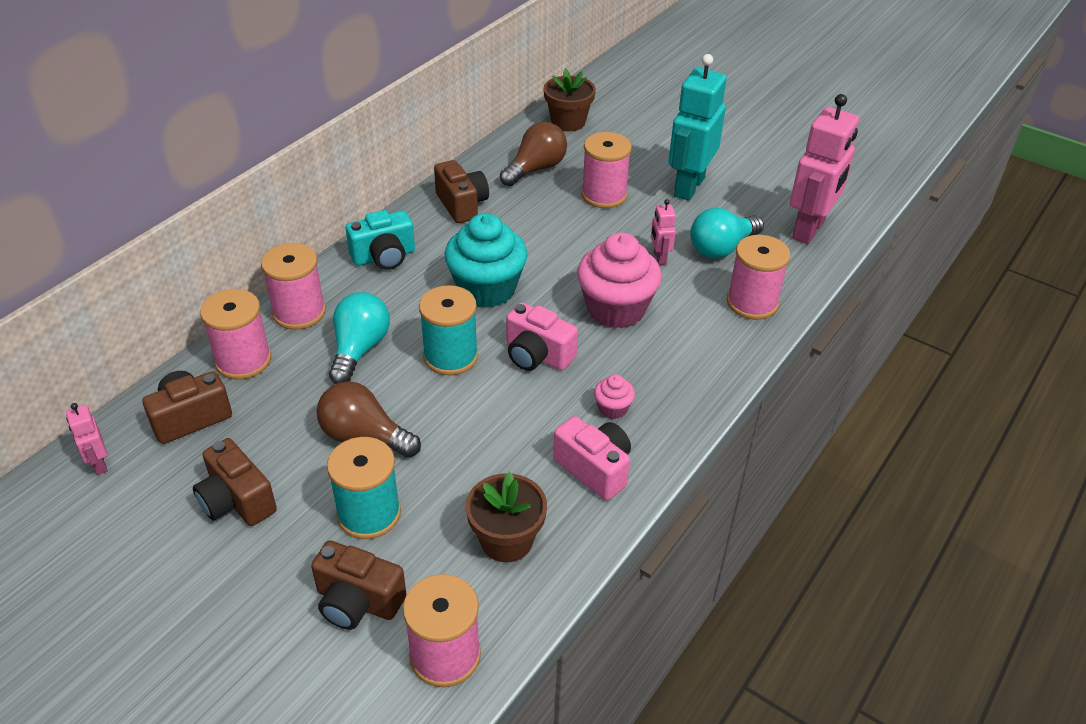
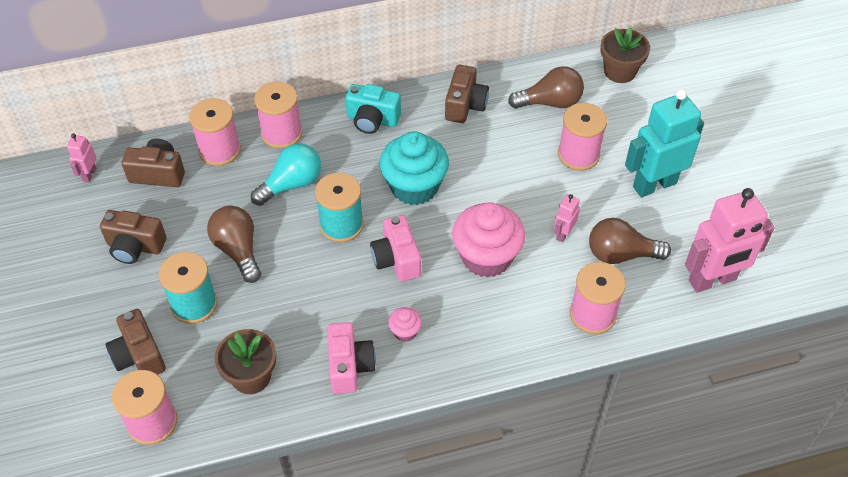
camera: 40 degrees right, 10 degrees up
(237, 501) = (135, 247): brown camera -> brown camera turned 75 degrees counterclockwise
(721, 248) = (621, 254): turquoise light bulb -> brown light bulb

